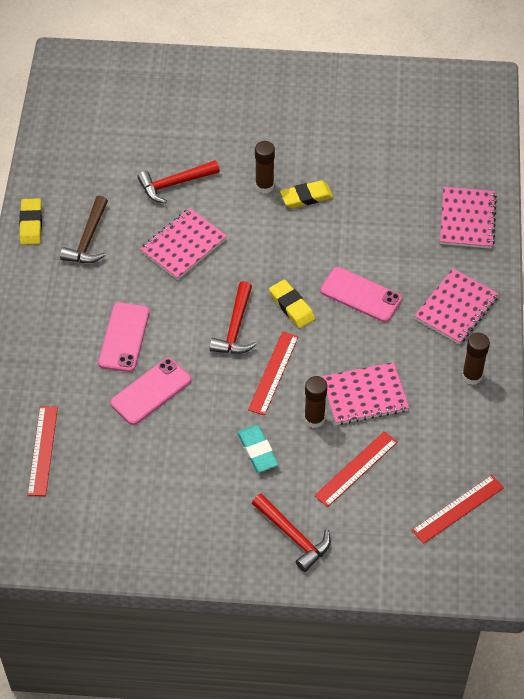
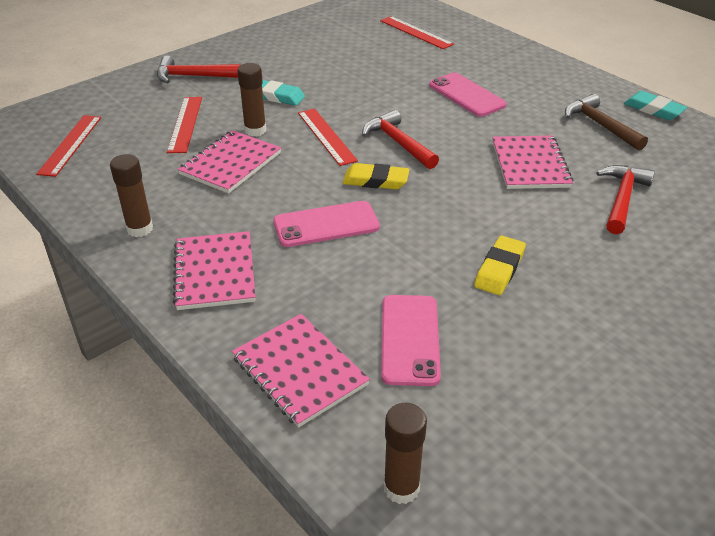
camera: 135 degrees right, 15 degrees down
(31, 224) = (653, 109): yellow eraser -> turquoise eraser
(151, 391) = (398, 83): pink phone -> pink phone (410, 339)
(264, 186) = (551, 250): brown glue stick -> brown glue stick (401, 488)

